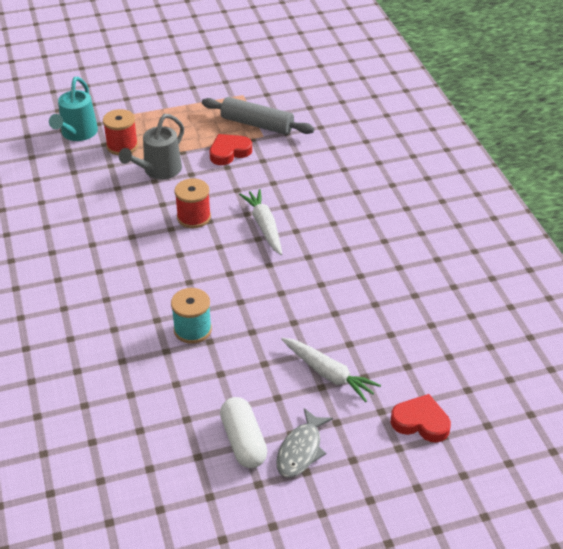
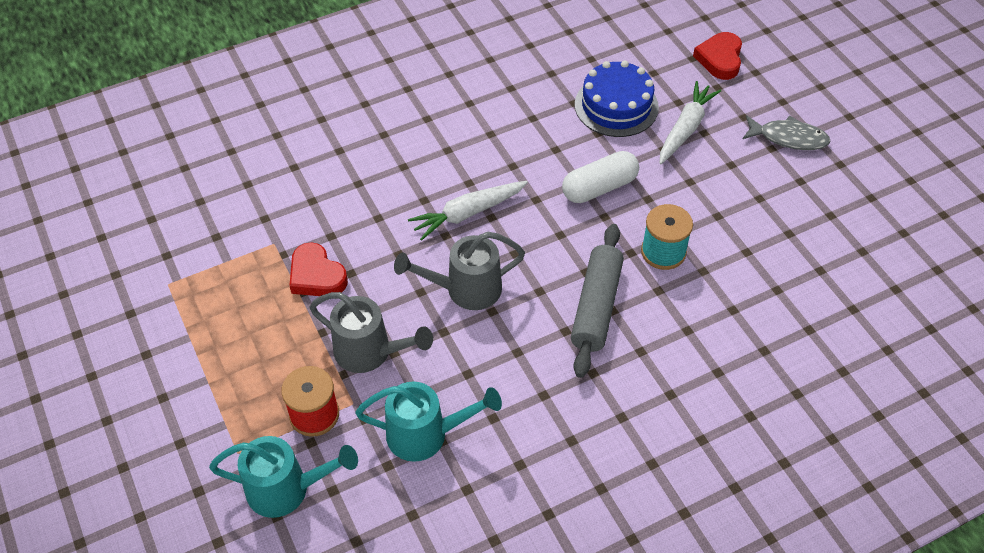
camera: 100 degrees left, 10 degrees up
(87, 189) = (426, 434): none -> turquoise watering can
(194, 217) = (465, 290): red spool -> grey watering can
(243, 441) = (797, 182): white capsule -> white capsule (599, 188)
(257, 124) = (246, 254): grey rolling pin -> grey rolling pin (596, 306)
(366, 331) = (616, 106): none -> blue cake

